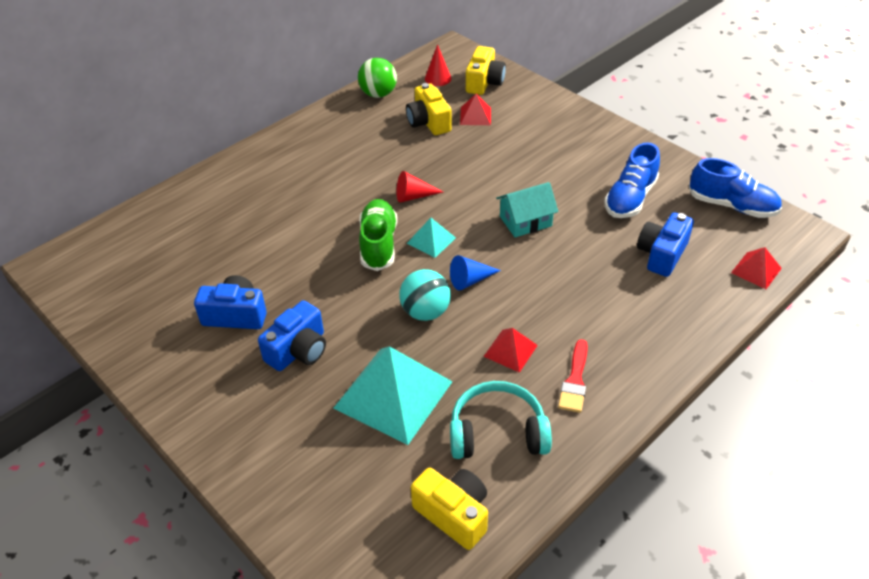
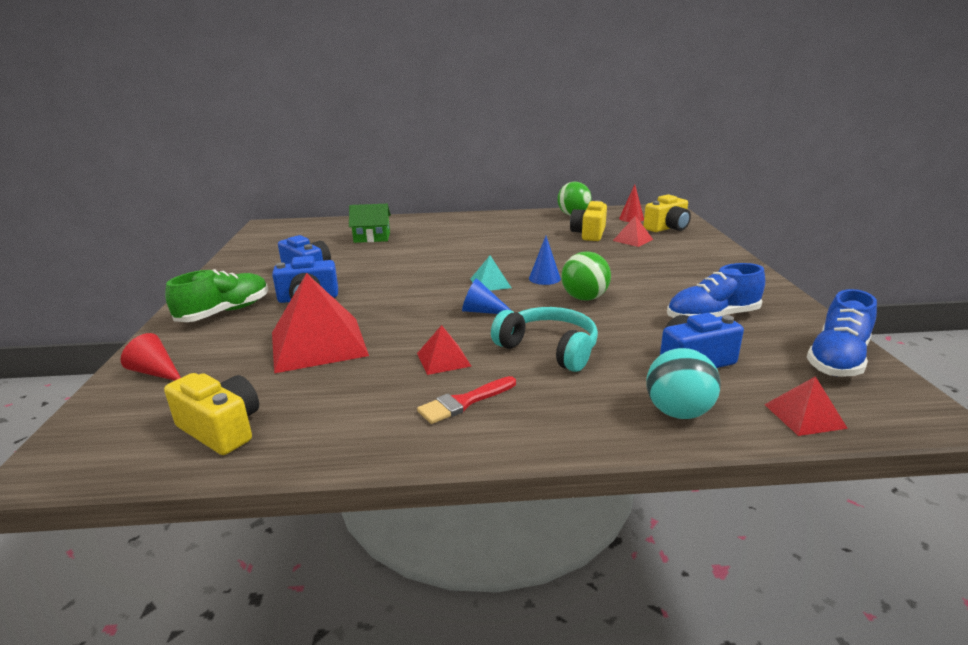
camera: 40 degrees right, 20 degrees down
(220, 227) = (372, 237): none -> green house
(378, 244) = (450, 273): green shoe -> green shoe (225, 312)
(393, 394) = (318, 343): turquoise pyramid -> red pyramid
(413, 196) = (516, 260): red cone -> red cone (156, 372)
(425, 312) = (420, 314): turquoise ball -> turquoise ball (678, 412)
(453, 514) = (221, 429): yellow camera -> yellow camera turned 45 degrees counterclockwise
(467, 210) = (544, 278): none -> blue cone
(497, 432) = (344, 400): turquoise headphones -> turquoise headphones (549, 349)
(525, 221) = (584, 298): turquoise house -> green ball
(732, 206) = (837, 359): blue shoe -> blue shoe turned 60 degrees clockwise

